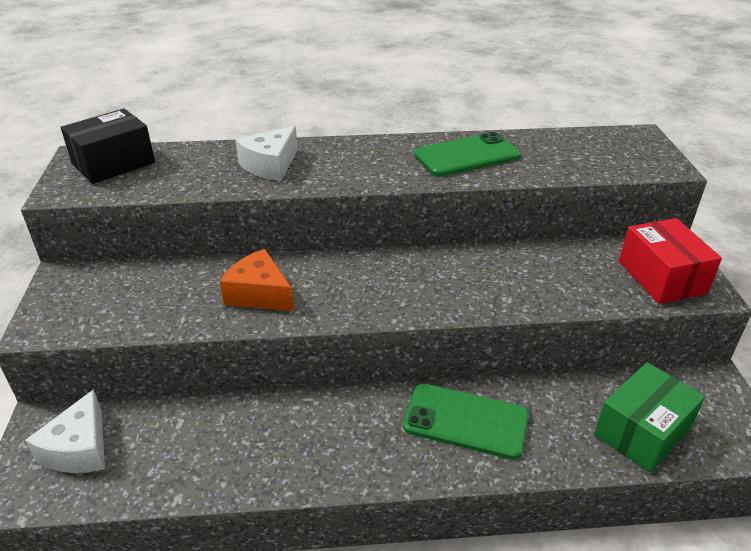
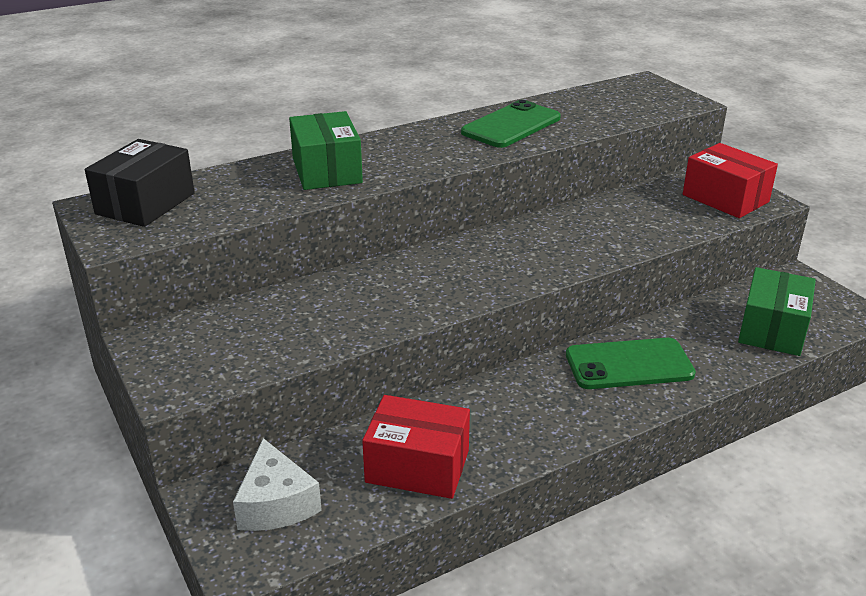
camera: 25 degrees left, 5 degrees down
(206, 457) = (417, 466): none -> red box
(259, 294) = (384, 299): orange cheese -> none
(270, 165) = (327, 171): white cheese -> green box

